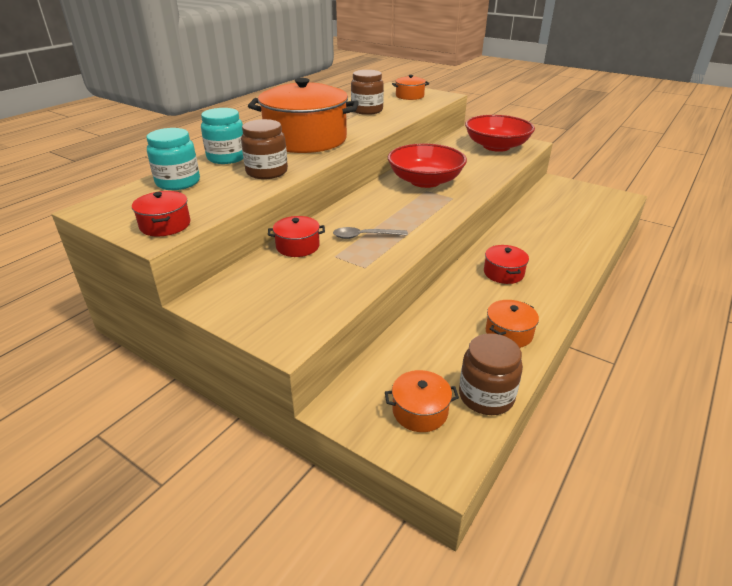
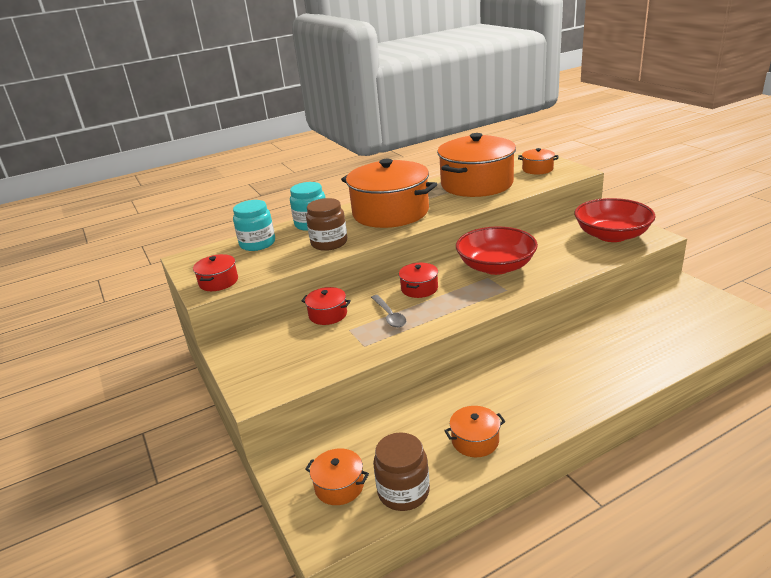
camera: 30 degrees right, 5 degrees down
(364, 236) = (389, 315): grey spoon -> grey spoon turned 135 degrees counterclockwise
(367, 110) = (477, 184): brown jar -> orange pot
(503, 273) = (524, 378): red pot -> red pot (419, 288)

